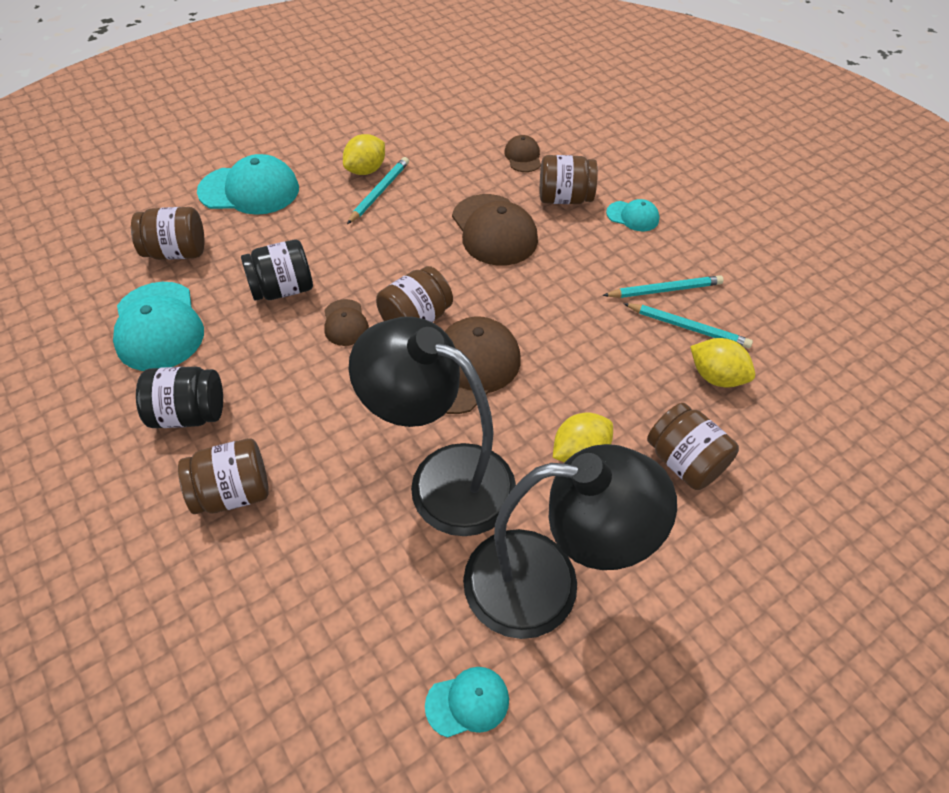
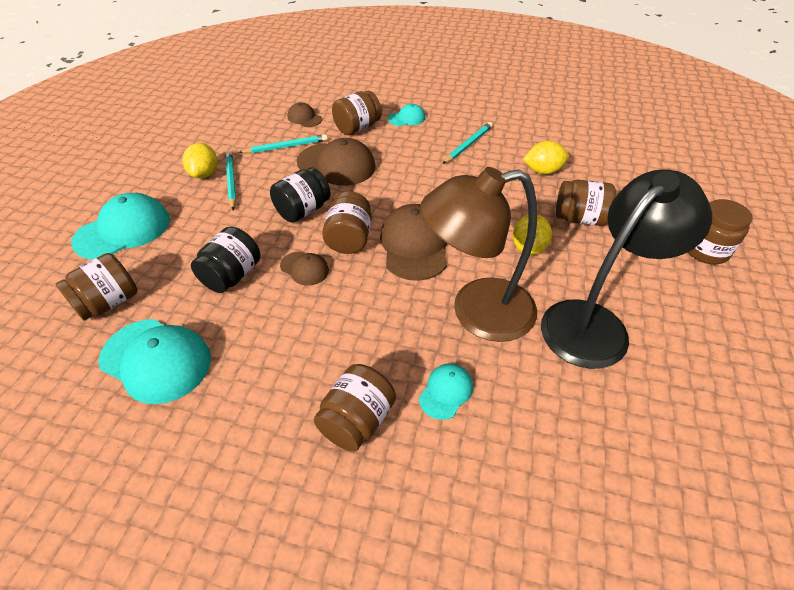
camera: 40 degrees left, 5 degrees down
(189, 414) = (258, 398): black jar -> black jar (303, 210)
(442, 478) = (476, 312): black lamp -> brown lamp
(468, 702) = (638, 415): turquoise cap -> turquoise cap (446, 392)
(688, 327) = (501, 156): turquoise pencil -> turquoise pencil (286, 147)
(798, 613) = (705, 250): none -> brown jar

